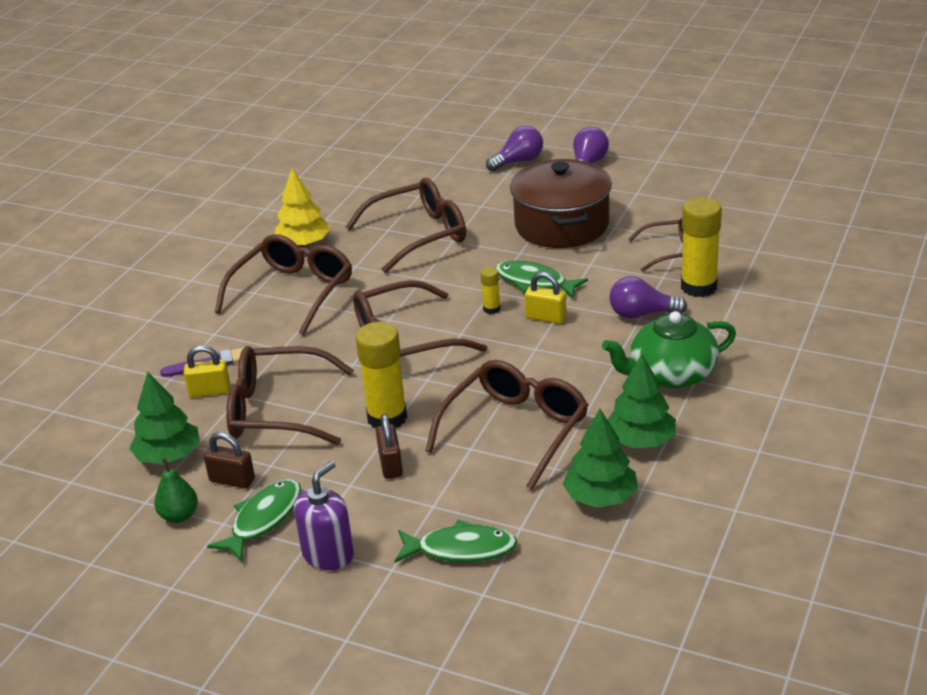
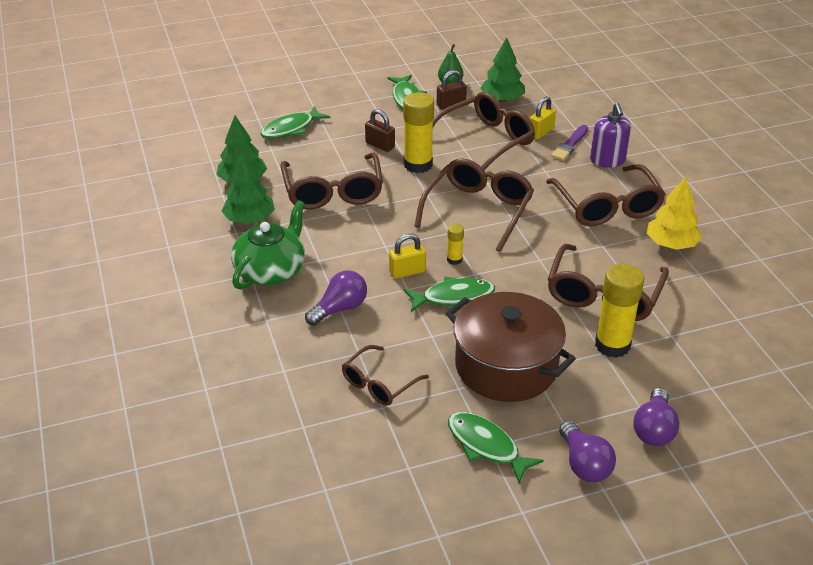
camera: 135 degrees right, 5 degrees up
(328, 554) = (354, 101): purple soap dispenser -> purple soap dispenser (607, 160)
(638, 193) = (486, 446): none -> green fish
(698, 287) = (319, 357): yellow glue stick -> yellow glue stick (612, 345)

